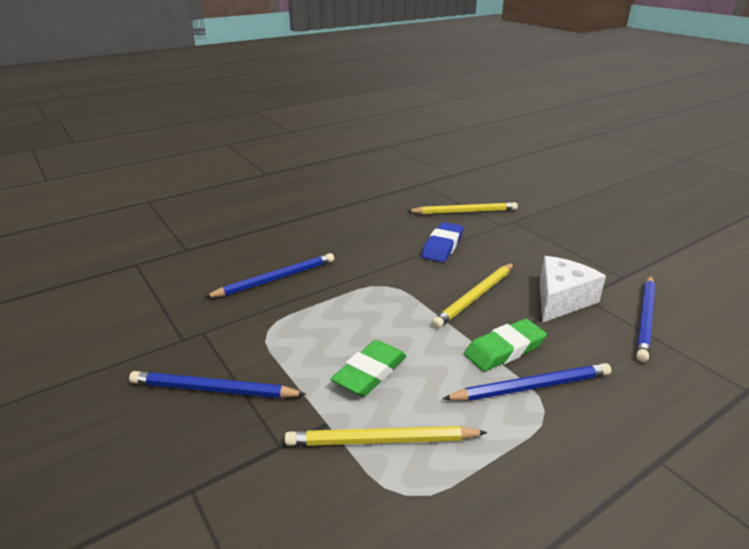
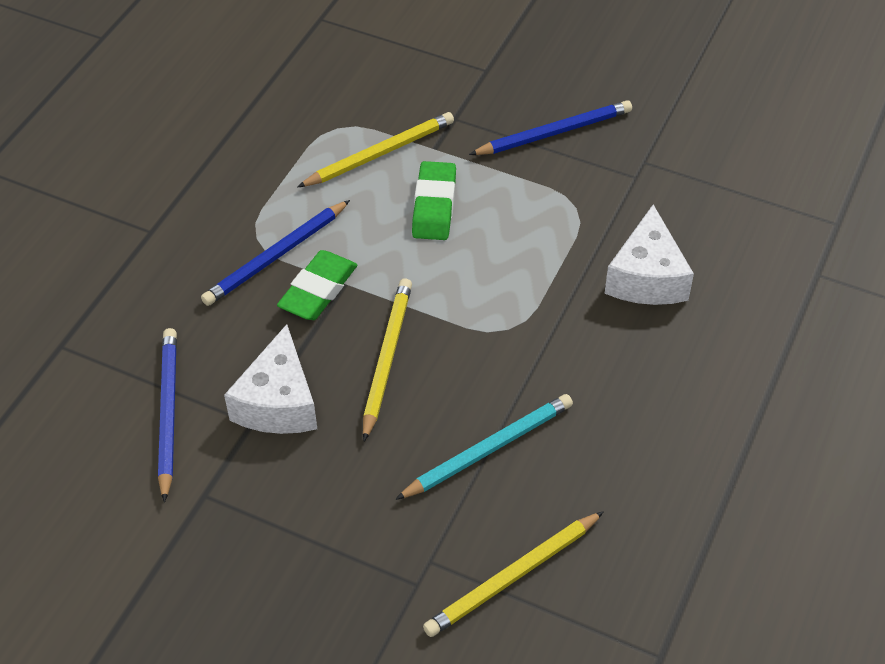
camera: 150 degrees right, 20 degrees up
(275, 279) = (647, 277): blue pencil -> white cheese
(442, 246) = (488, 449): blue eraser -> turquoise pencil

